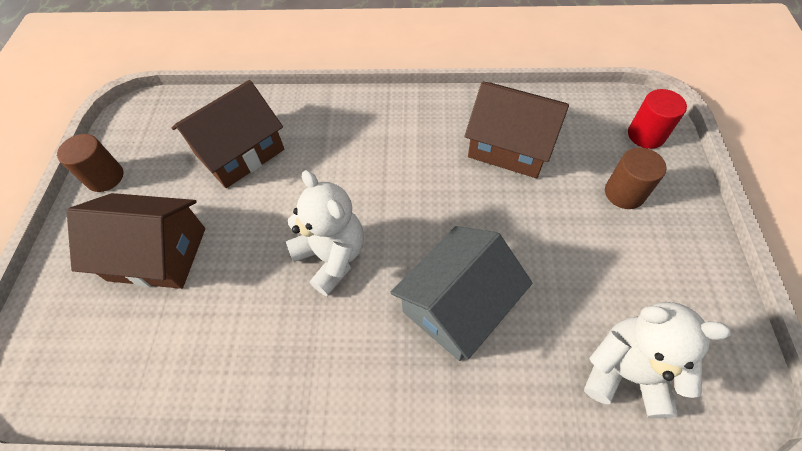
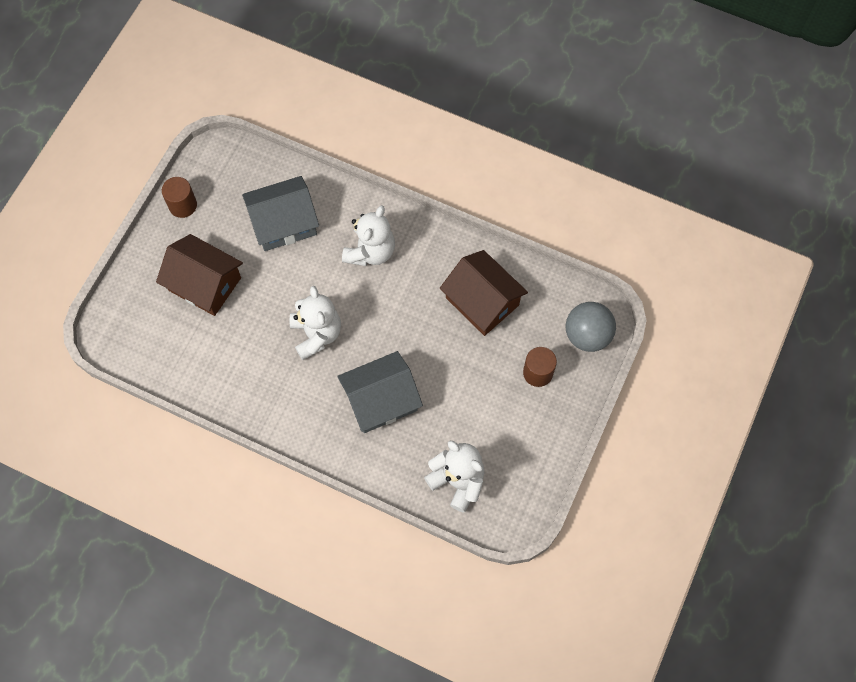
camera: 20 degrees right, 10 degrees up
(239, 152) = (284, 223): brown house -> grey house
(355, 143) = (370, 251): none -> white teddy bear
(646, 135) = (587, 335): red cylinder -> grey ball

